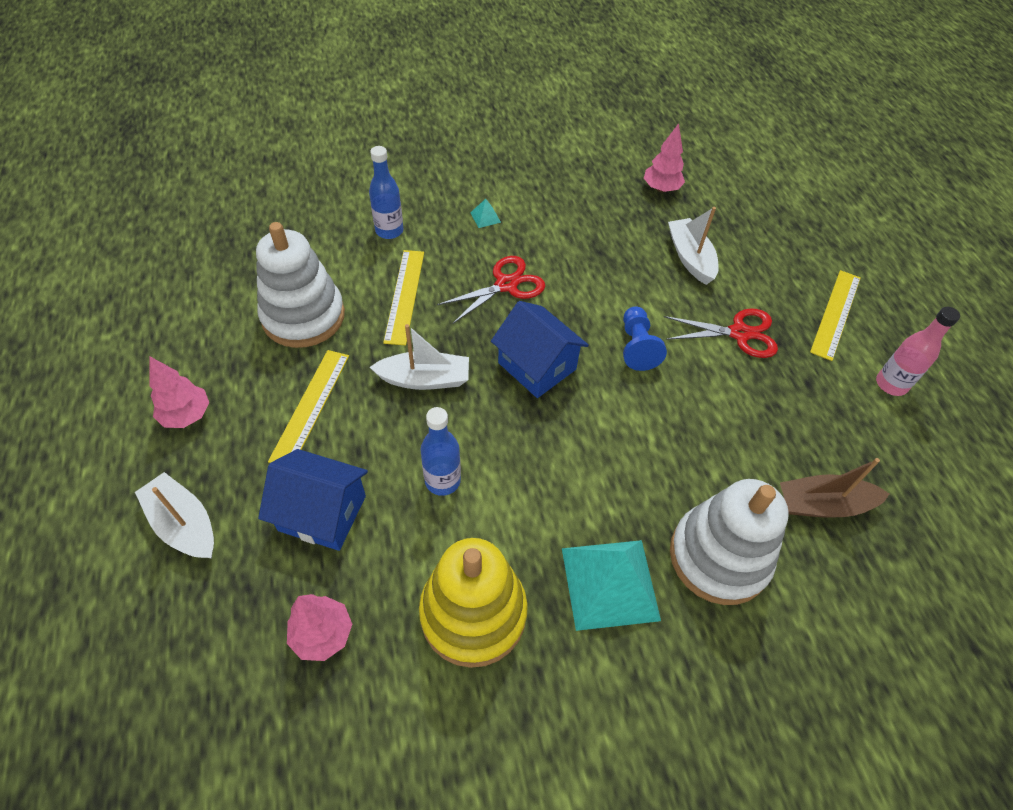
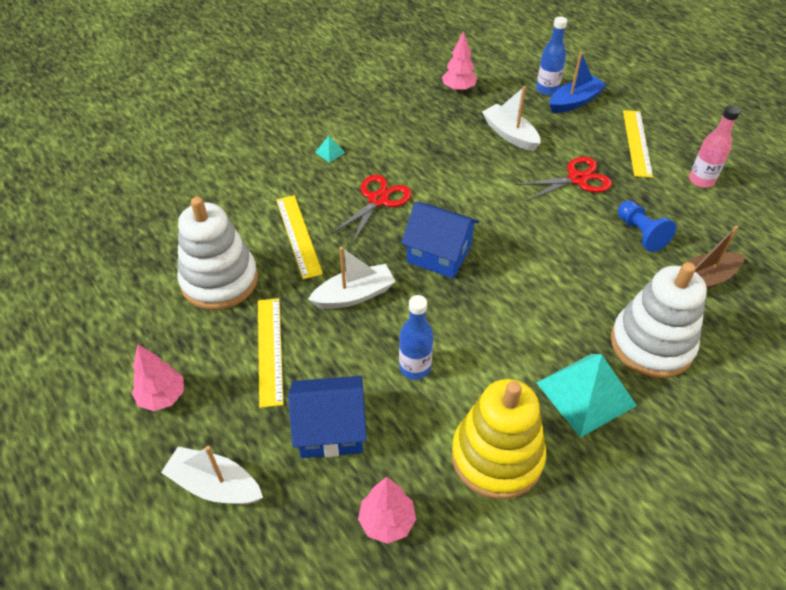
camera: 20 degrees left, 5 degrees down
(389, 231) = (254, 188): blue bottle -> blue bottle (547, 89)
(637, 347) = (507, 214): blue pawn -> blue pawn (640, 233)
(787, 243) = (574, 102): none -> blue boat

